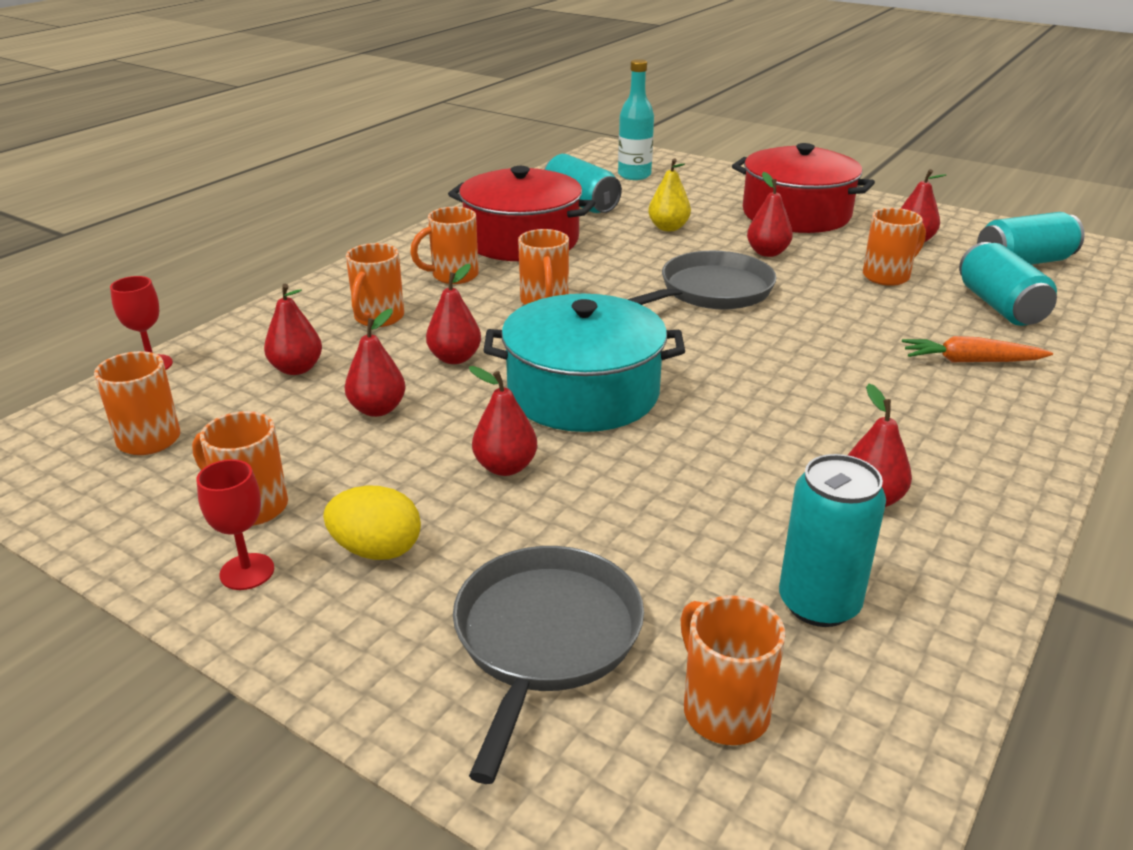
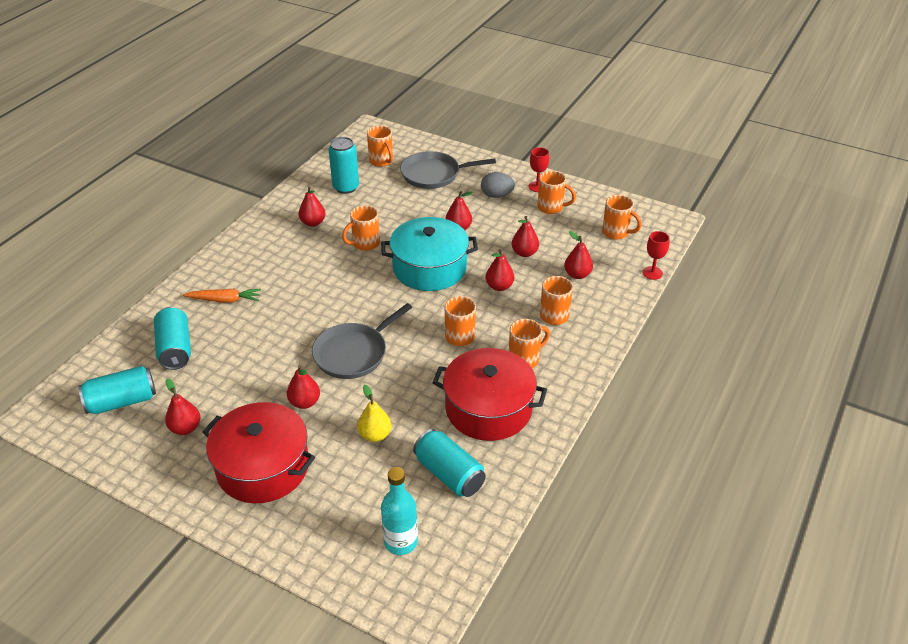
camera: 175 degrees right, 10 degrees up
(377, 550) = (496, 195): yellow egg -> grey egg
(545, 637) = (433, 174): grey pan -> grey pan turned 75 degrees clockwise
(887, 276) = (230, 377): orange mug -> orange mug (365, 244)

